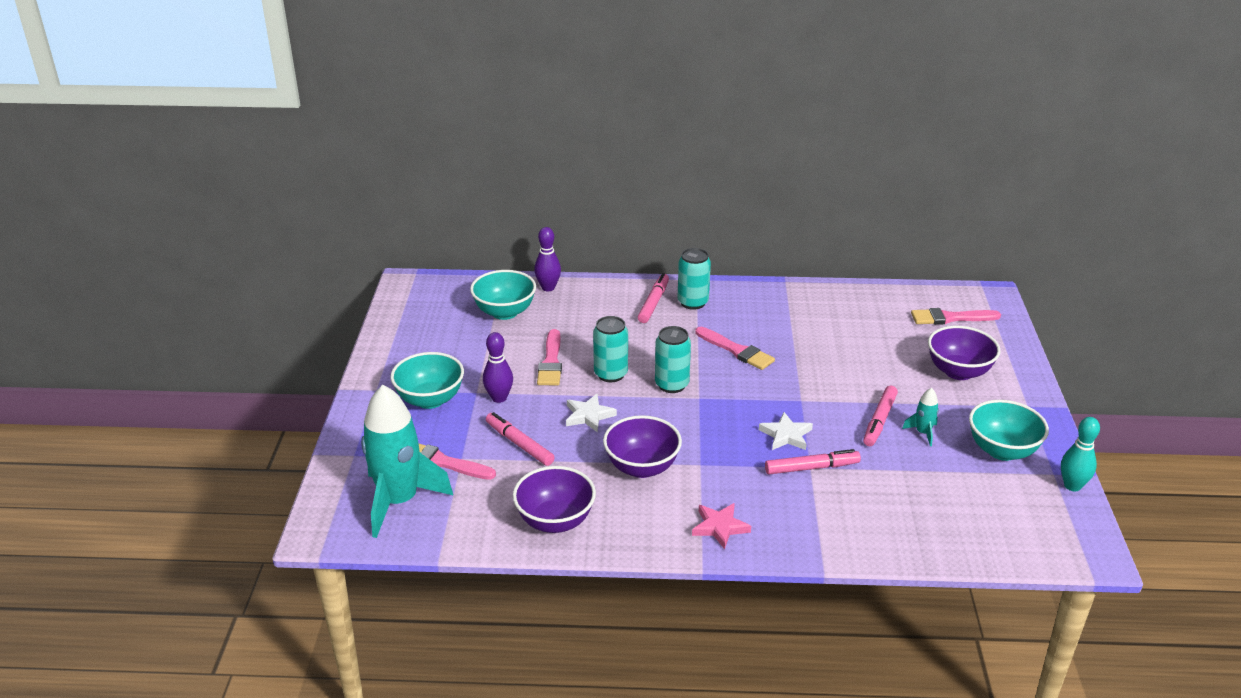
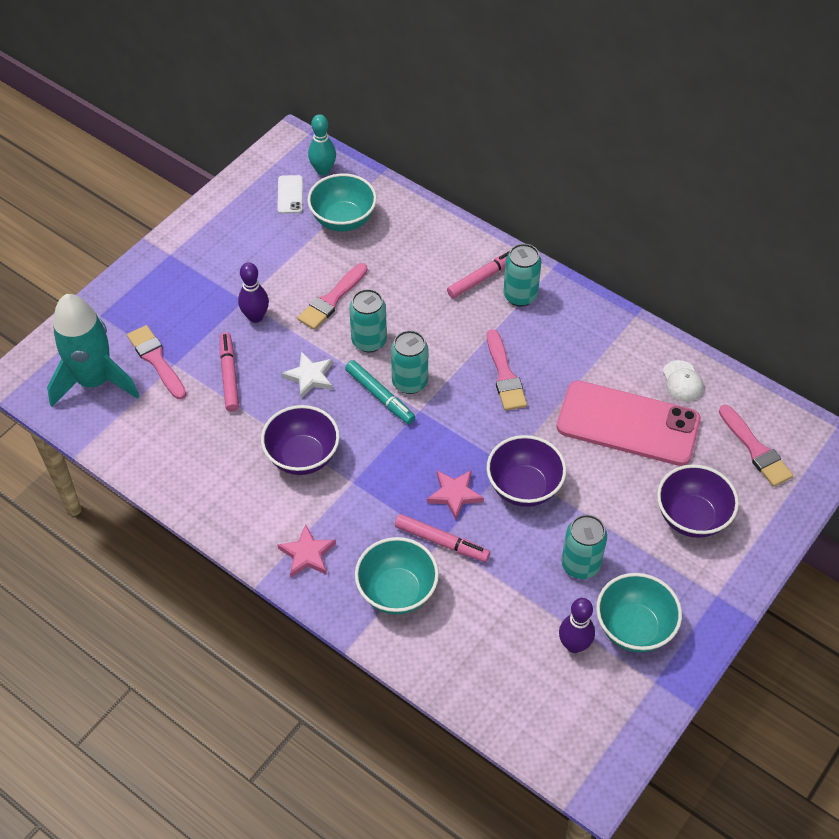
camera: 35 degrees right, 20 degrees up
(430, 400) = (201, 288): turquoise bowl -> turquoise bowl (397, 591)
(442, 314) = (290, 195): none -> white phone
(548, 288) = (406, 209): purple bowling pin -> purple bowling pin (574, 645)
(555, 521) = (189, 470): purple bowl -> purple bowl (524, 487)
(658, 403) = (380, 396): none -> turquoise marker
(786, 435) = (454, 494): white star -> pink star
(854, 340) = (628, 424): none -> pink phone
(860, 303) = (682, 381): none -> white cap
(879, 421) = (554, 528): pink marker -> none
(923, 433) = (580, 565): turquoise rocket -> turquoise can
(950, 318) = (756, 449): pink brush -> pink brush turned 150 degrees counterclockwise
(1072, 486) = (657, 704): turquoise bowling pin -> turquoise bowling pin (323, 170)

